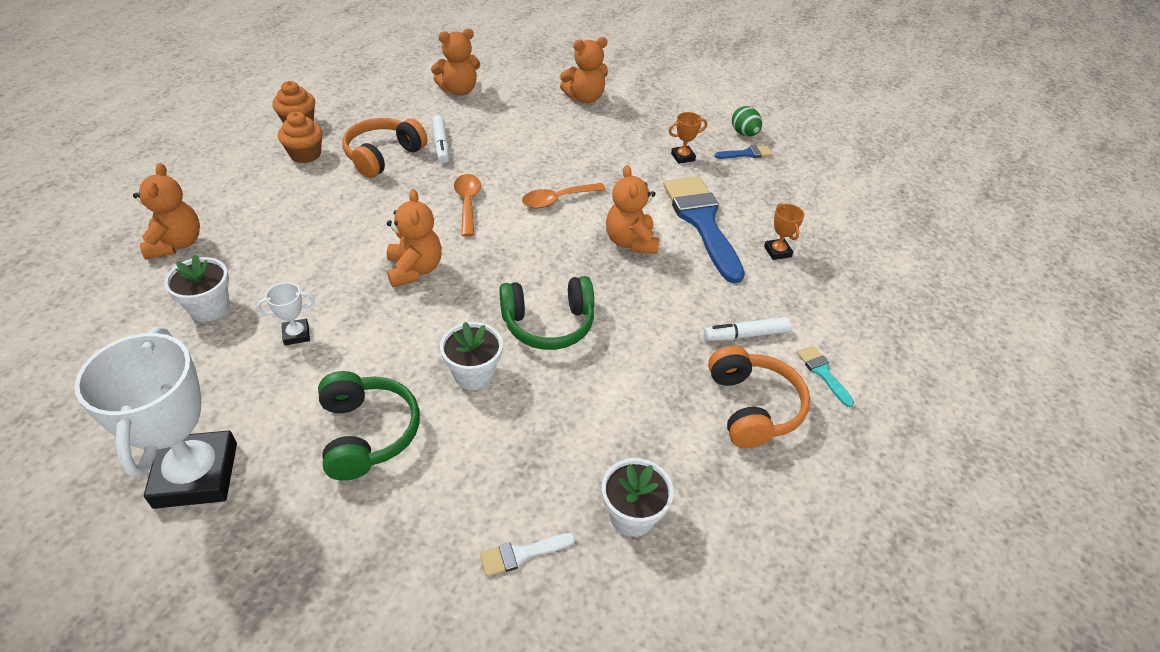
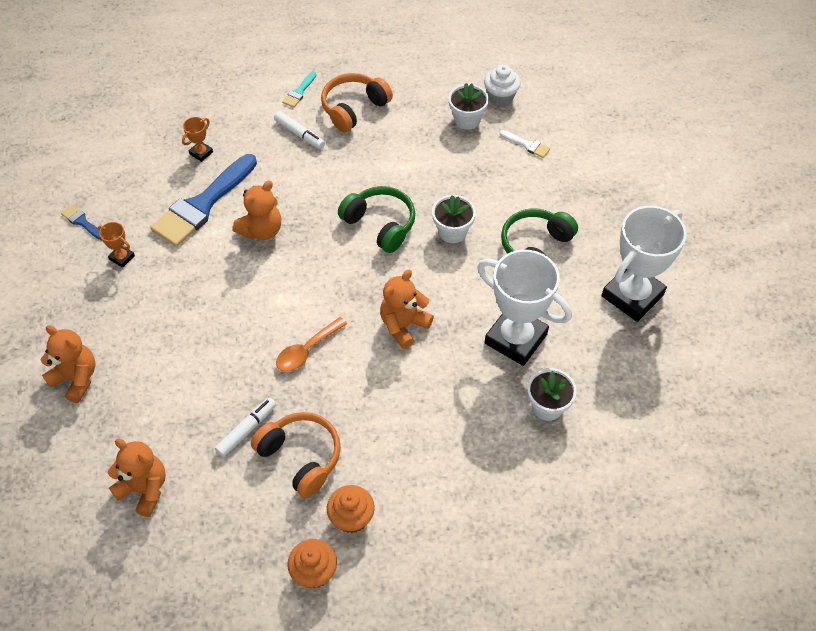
camera: 125 degrees left, 10 degrees up
(176, 244) = (525, 492): orange teddy bear -> none
(296, 334) = (515, 339): white trophy -> white trophy, size x2.41
(383, 156) = (300, 457): orange headphones -> orange headphones turned 135 degrees counterclockwise
(557, 200) = (251, 299): orange spoon -> none
(642, 595) = (500, 97): none -> white cupcake
(744, 133) = (49, 237): green egg -> none

